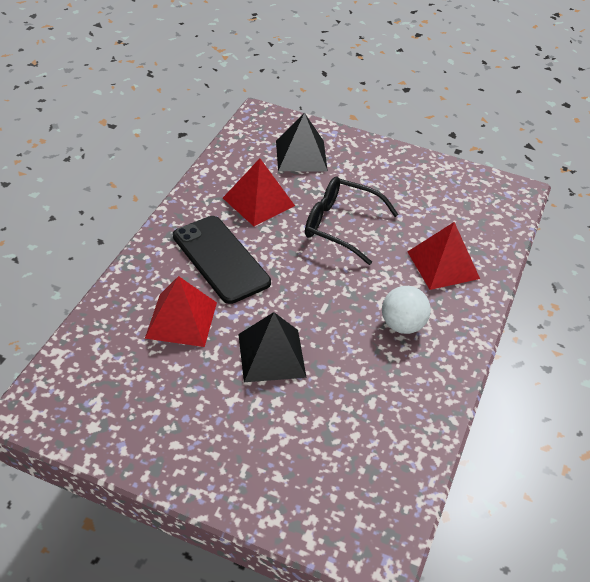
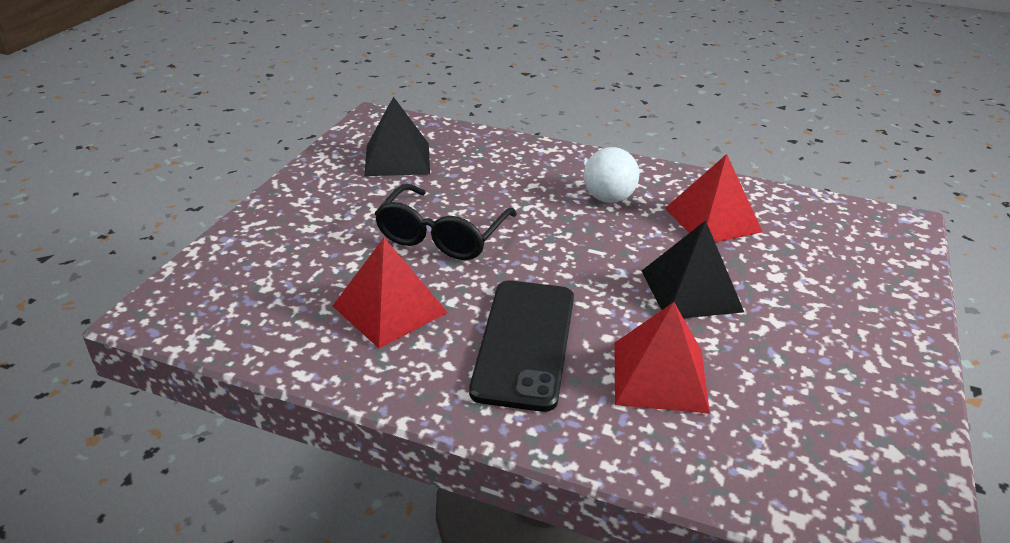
camera: 90 degrees left, 10 degrees down
(220, 259) = (525, 343): black phone -> black phone turned 45 degrees counterclockwise
(301, 155) = (279, 269): black pyramid -> black pyramid (397, 159)
(443, 265) = (506, 169): red pyramid -> red pyramid (712, 220)

